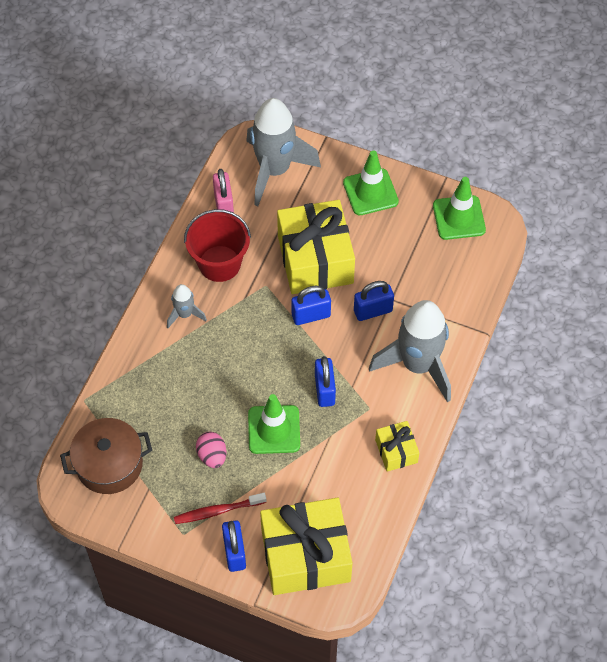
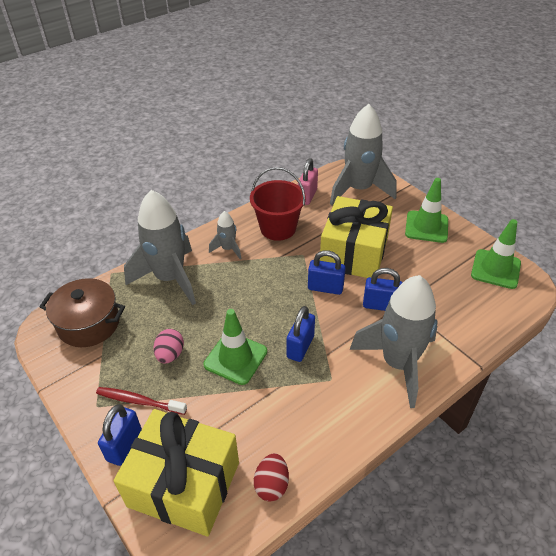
camera: 30 degrees right, 15 degrees down
(150, 377) = (170, 278): none -> grey rocket
(374, 520) = (272, 485): none -> red egg
(396, 451) = (334, 429): yellow gift -> none

